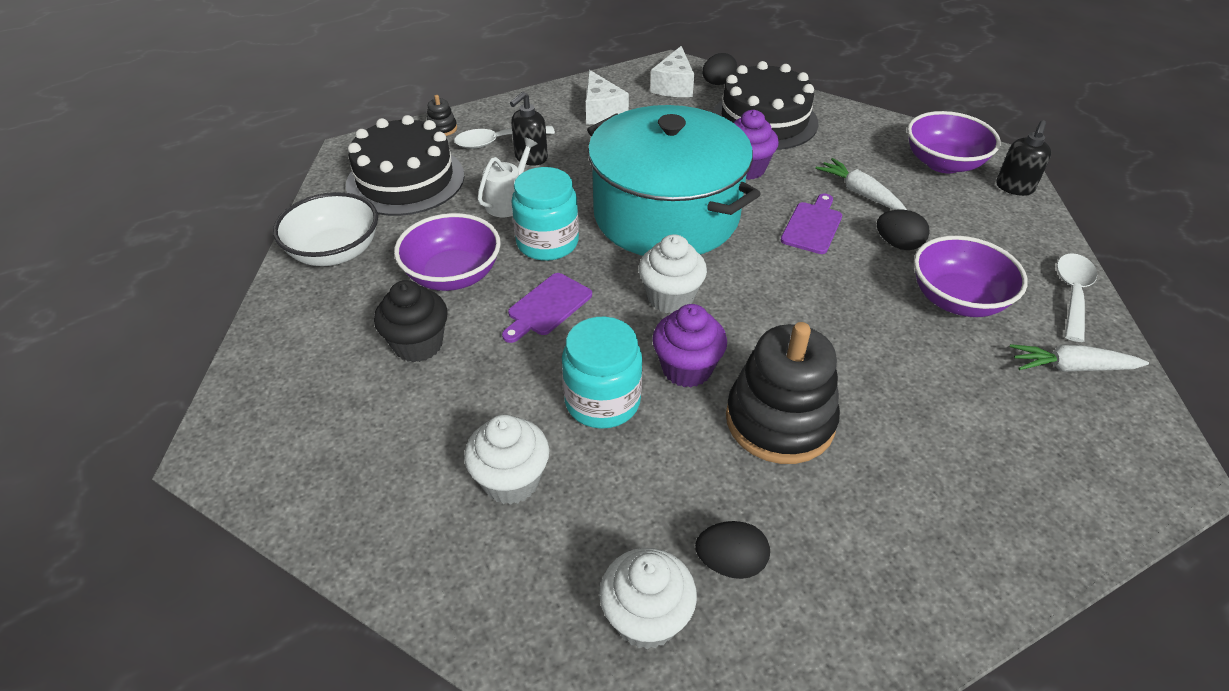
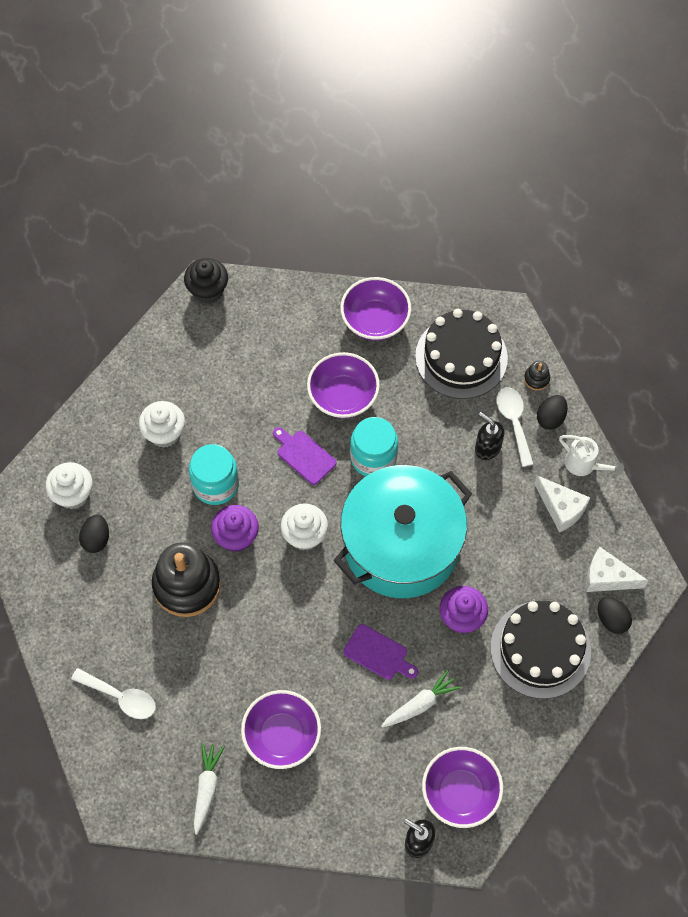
camera: 95 degrees right, 20 degrees up
(335, 252) = (375, 320): white bowl -> purple bowl
(418, 345) = (277, 379): black cupcake -> black cupcake (208, 291)
(508, 202) = (427, 431): white watering can -> white watering can (584, 464)
(601, 111) = (561, 508): white cheese -> white cheese turned 120 degrees counterclockwise
(898, 244) = (349, 713): black egg -> black egg (550, 418)
(1072, 294) = (279, 826): white spoon -> white spoon (120, 697)

